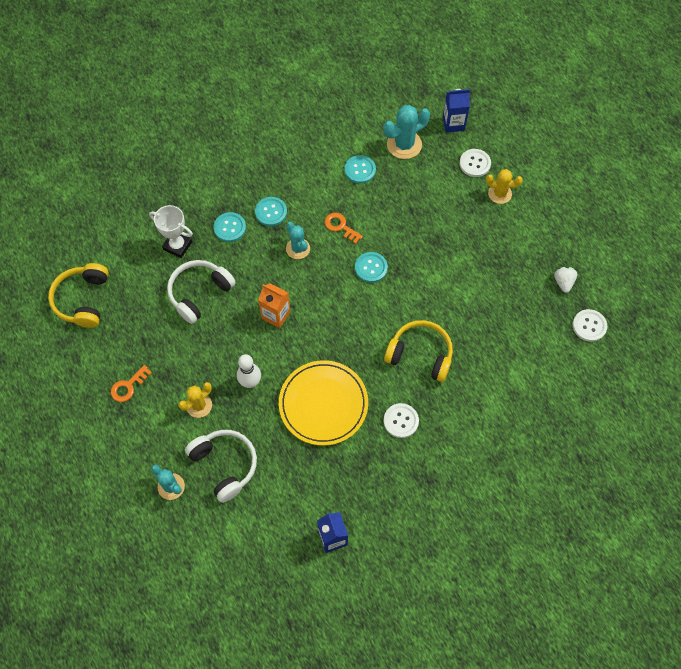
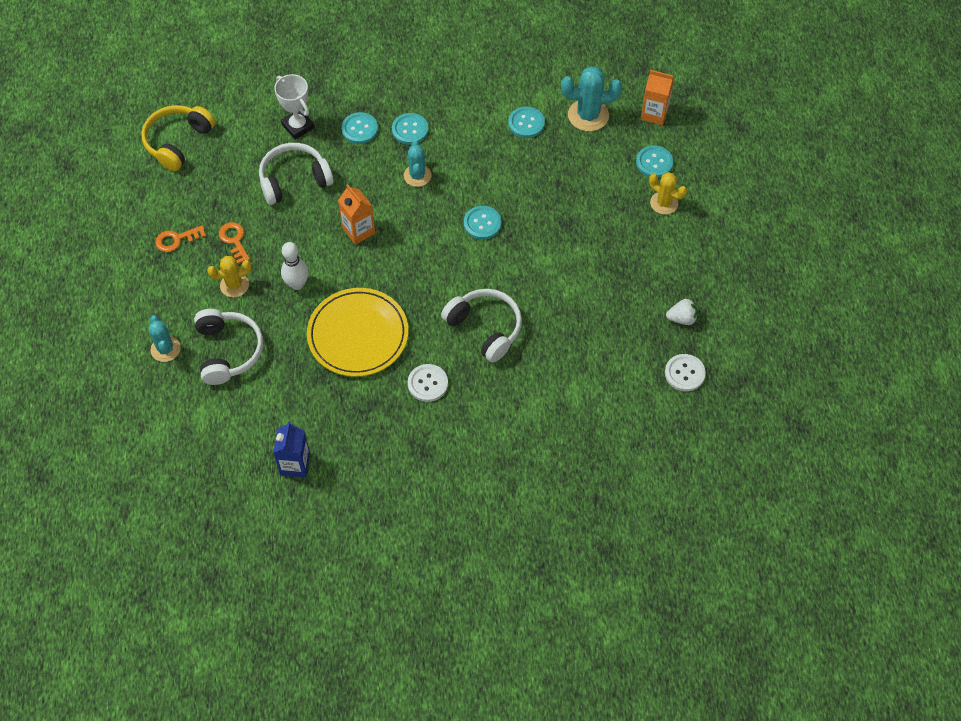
camera: 25 degrees right, 5 degrees down
(340, 227) = (474, 171): orange key -> orange key (234, 240)
(420, 355) = (485, 328): yellow headphones -> white headphones
(453, 124) = (654, 114): blue carton -> orange carton
(475, 163) = (654, 162): white button -> turquoise button
(563, 282) = (682, 318): white strawberry -> white strawberry turned 60 degrees clockwise

